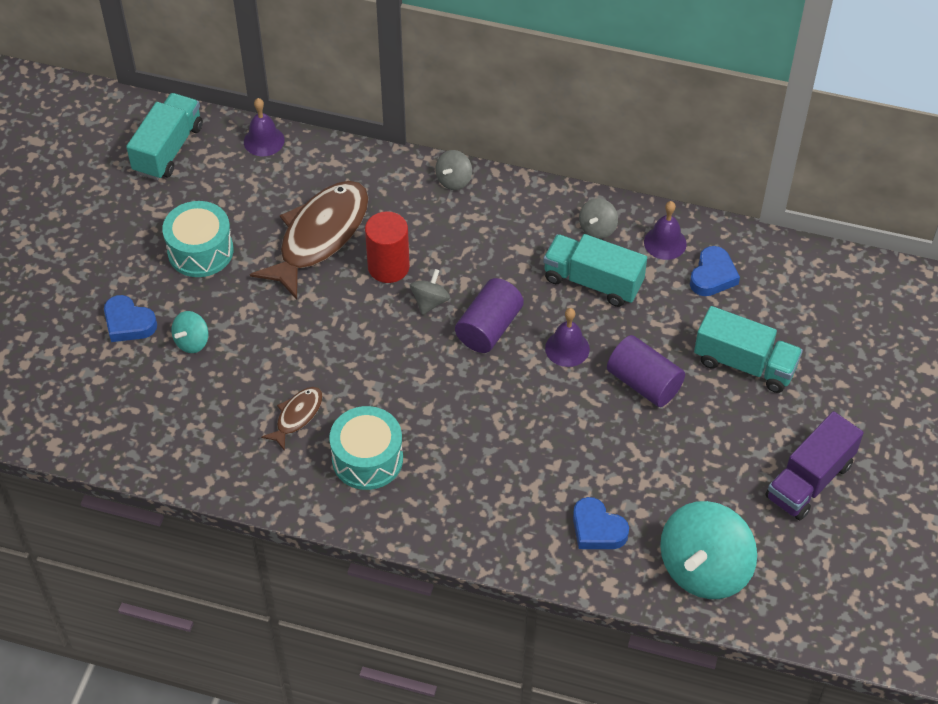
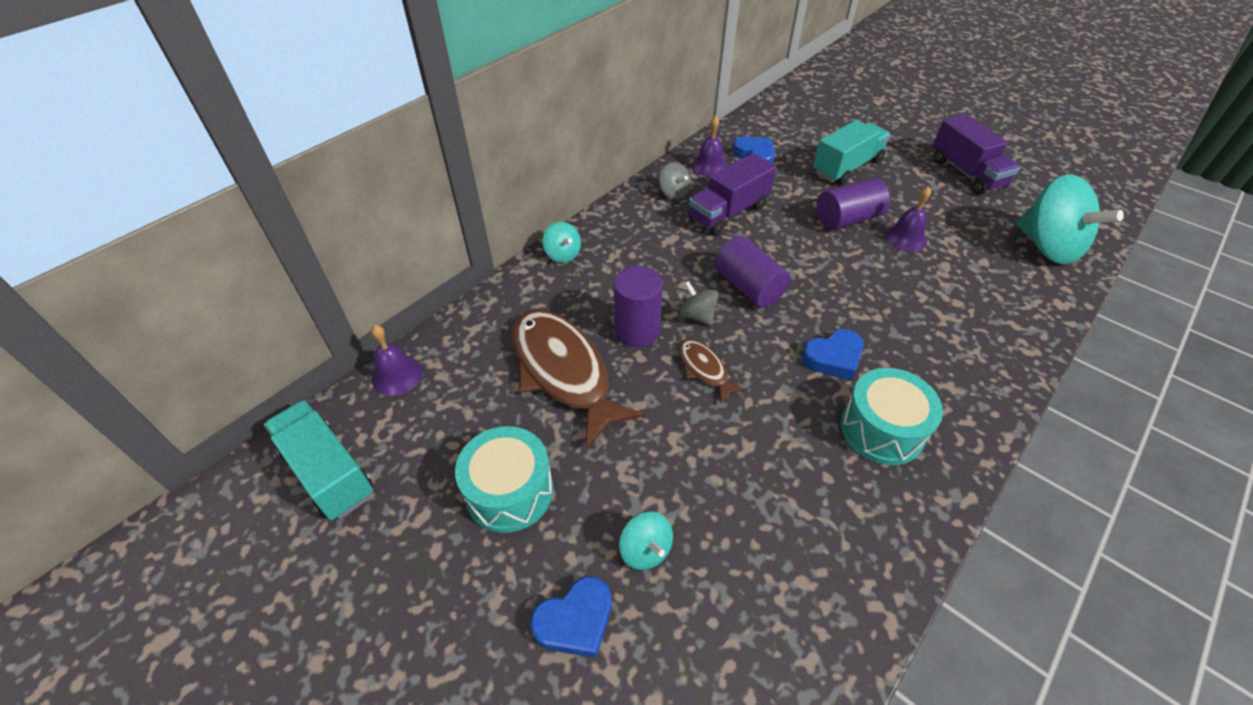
camera: 65 degrees left, 5 degrees down
(297, 416) = (803, 475): brown fish -> brown fish (704, 369)
(388, 267) = (637, 331): red cylinder -> purple cylinder
(454, 180) = (563, 254): grey spinning top -> turquoise spinning top
(567, 348) = (793, 248): purple bell -> purple bell (905, 238)
(593, 282) = (728, 212): turquoise truck -> purple truck
(597, 529) = (999, 292): blue heart -> blue heart (833, 357)

